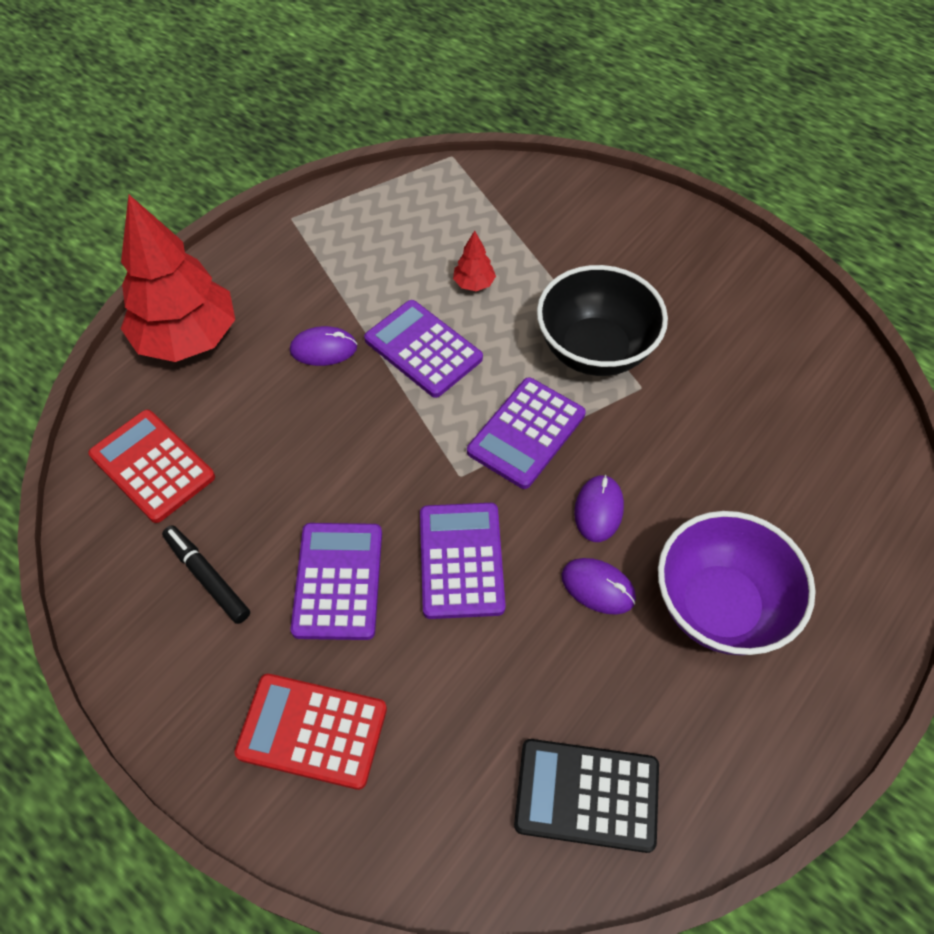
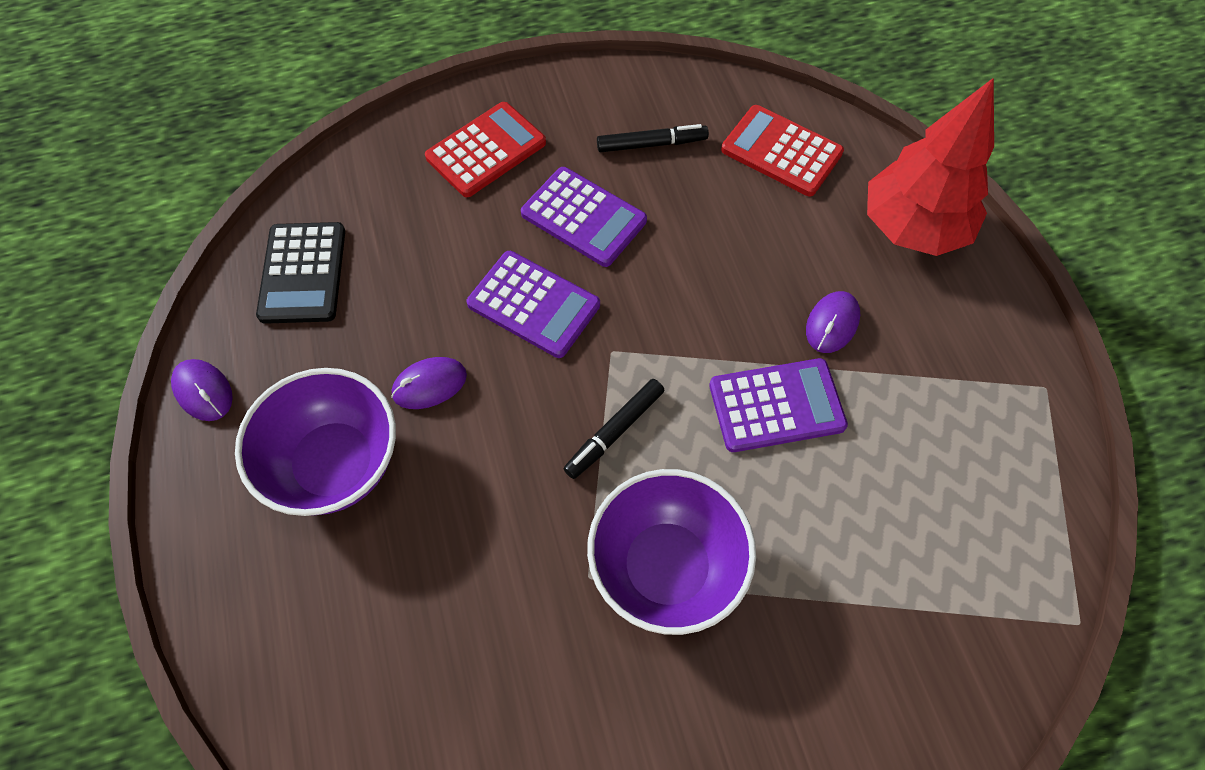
camera: 125 degrees right, 5 degrees up
(152, 466) = (781, 151): red calculator -> red calculator turned 135 degrees counterclockwise
(474, 284) = (837, 507): red tree -> none
(526, 433) = (615, 432): purple calculator -> black marker
(586, 795) = (303, 273): black calculator -> black calculator turned 135 degrees clockwise
(595, 350) = (666, 567): black bowl -> purple bowl
(598, 510) = (493, 436): purple mouse -> purple mouse (203, 391)

